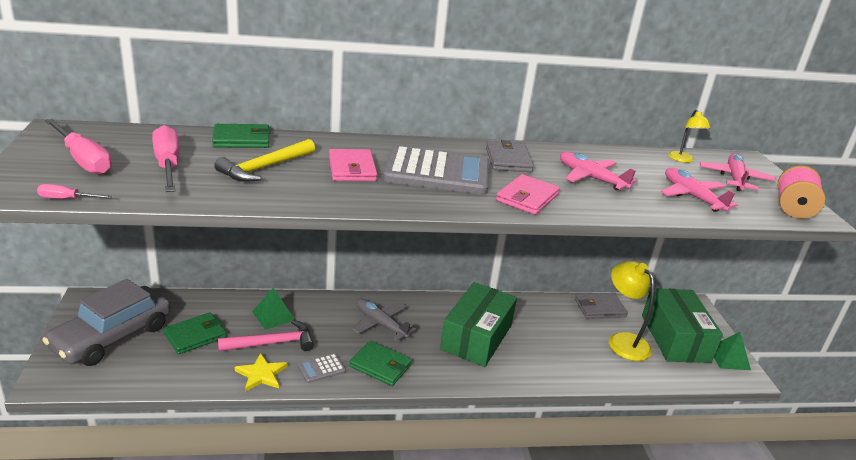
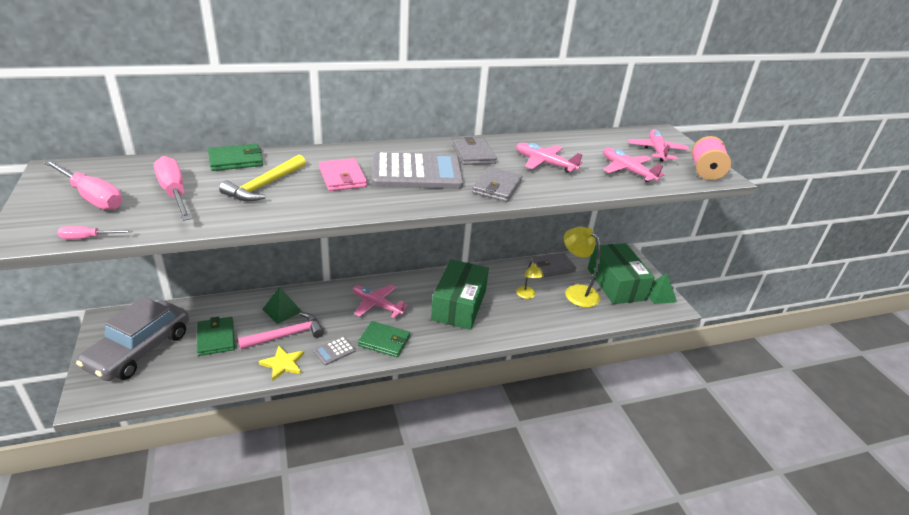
camera: 10 degrees left, 5 degrees up
(195, 335) = (216, 338): green wallet -> green wallet turned 60 degrees counterclockwise
(380, 324) = (377, 305): grey plane -> pink plane
(527, 198) = (497, 187): pink wallet -> grey wallet
(683, 160) = (613, 138): yellow lamp -> yellow lamp (527, 295)

